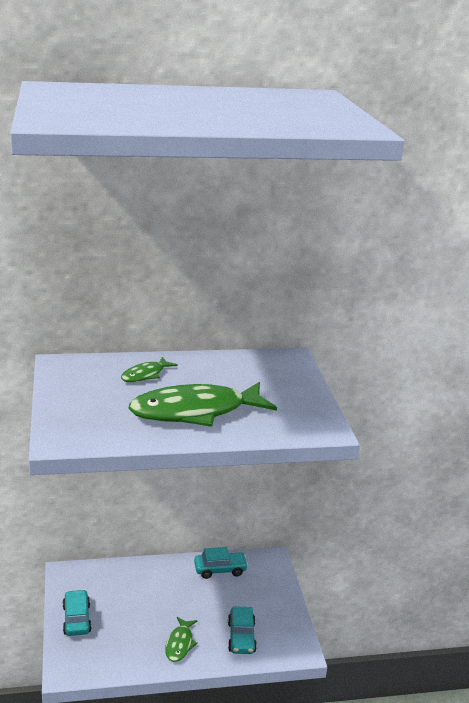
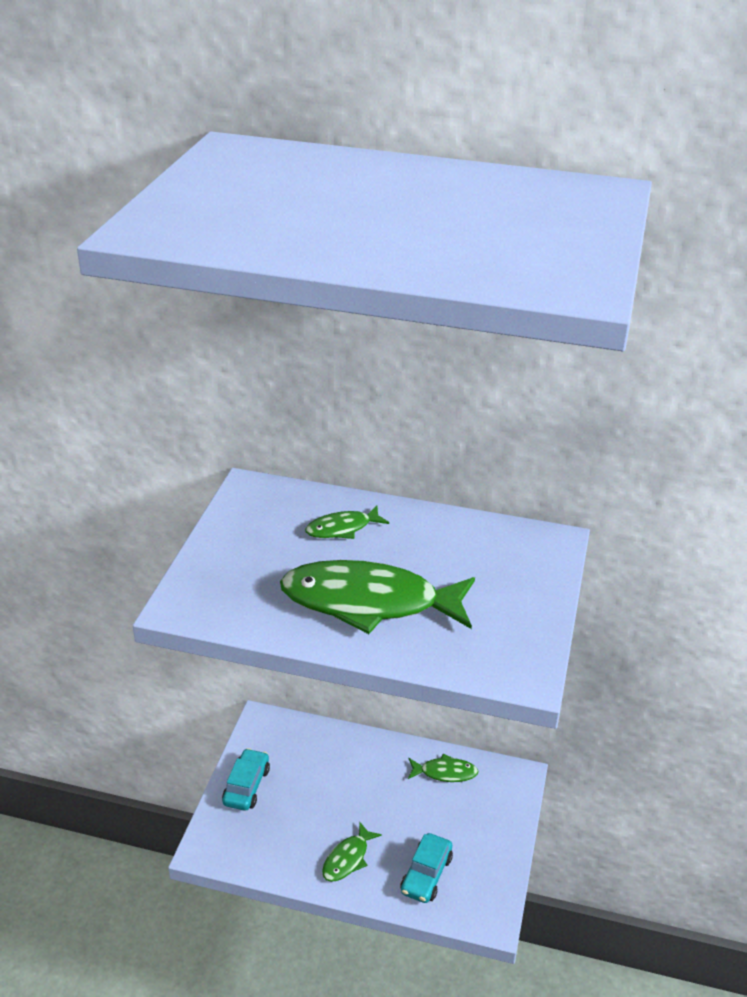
camera: 25 degrees right, 10 degrees up
(220, 570) = (445, 772): turquoise car -> green fish

